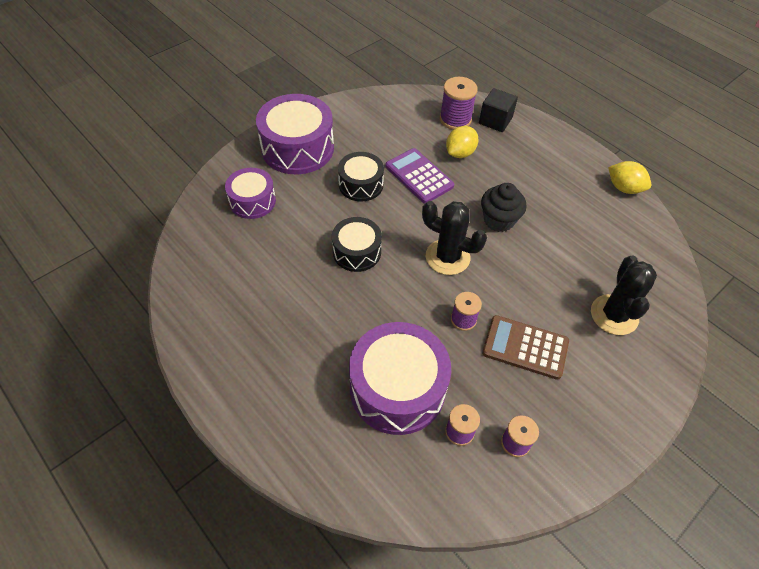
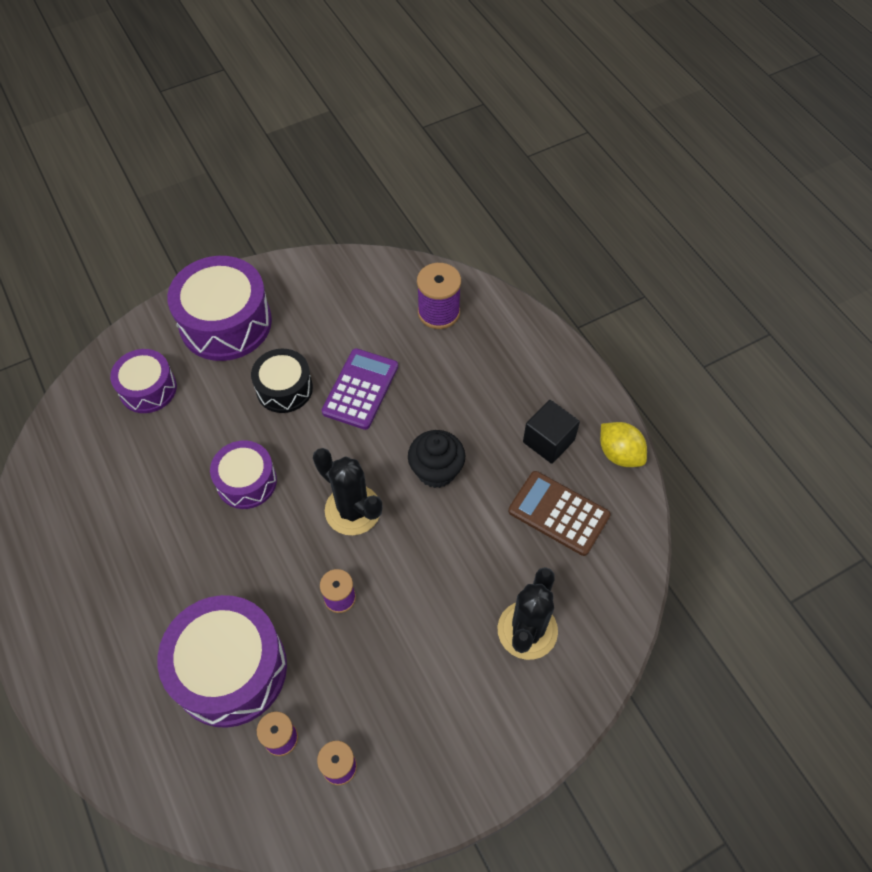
camera: 15 degrees right, 5 degrees up
(356, 252) = (246, 481): black drum -> purple drum
(419, 176) = (360, 389): purple calculator -> purple calculator turned 45 degrees clockwise
(460, 153) = (425, 364): yellow lemon -> none
(495, 120) = (490, 323): black cube -> black cube (548, 441)
(525, 347) = (399, 650): brown calculator -> brown calculator (558, 513)

